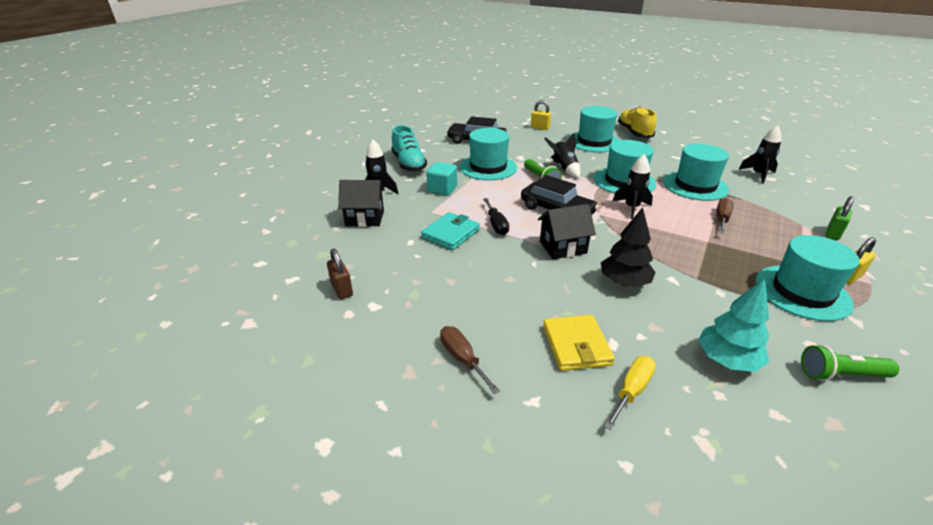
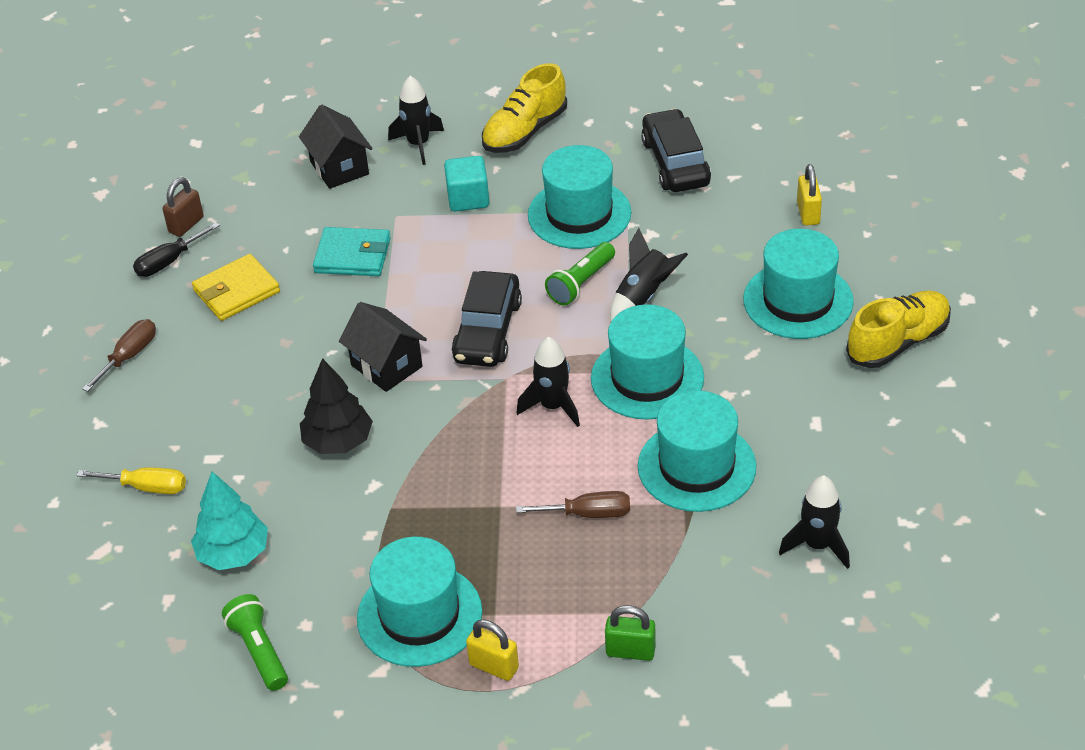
camera: 65 degrees right, 10 degrees up
(409, 164) = (524, 131): turquoise shoe -> yellow shoe
(496, 225) = (404, 287): black screwdriver -> black screwdriver (169, 262)
(576, 345) = (194, 431): yellow wallet -> yellow wallet (236, 291)

